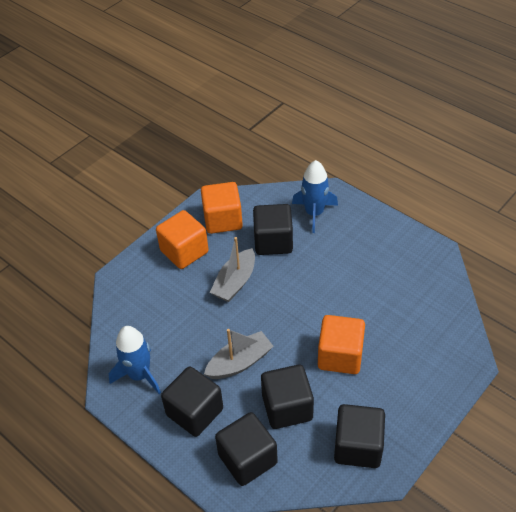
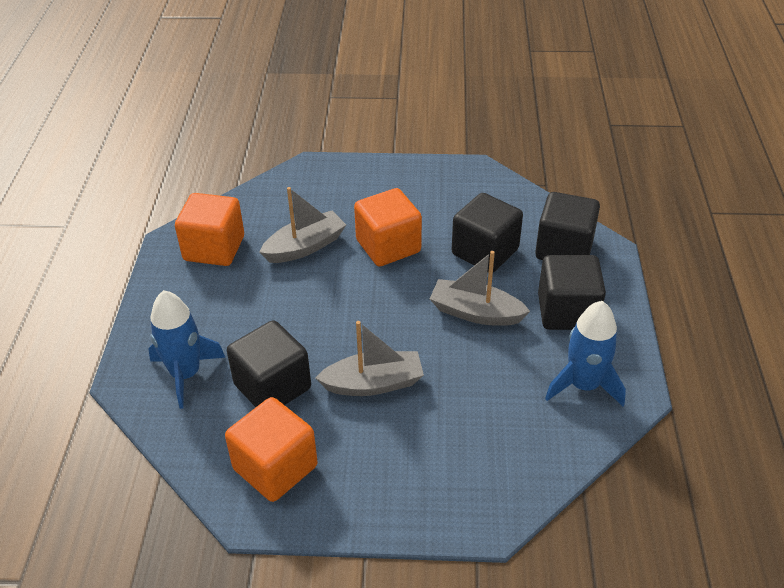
camera: 130 degrees left, 5 degrees down
(184, 251) = (372, 472): orange cube -> orange cube (214, 248)
(358, 446) = (471, 193): black cube -> none
(377, 312) = (305, 247): none -> grey boat

